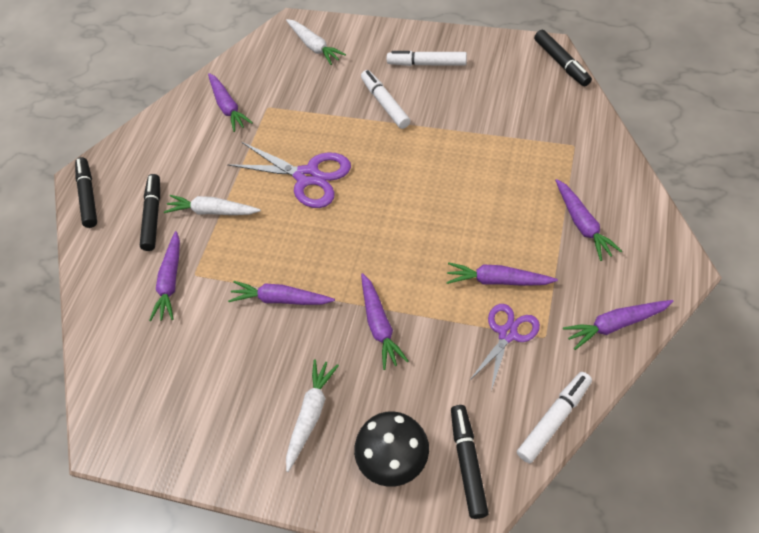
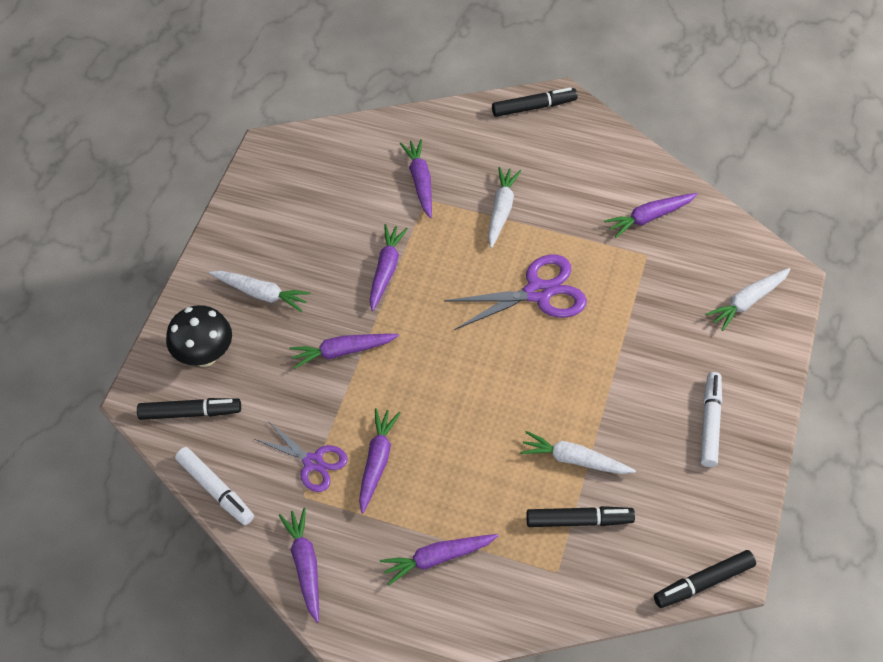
camera: 85 degrees right, 0 degrees up
(153, 216) = (501, 161): black marker -> black marker (578, 520)
(170, 282) = (420, 181): purple carrot -> purple carrot turned 75 degrees clockwise
(307, 177) = (538, 293): purple scissors -> purple scissors turned 135 degrees counterclockwise
(385, 104) = (642, 373): white marker -> none
(472, 141) = (574, 459): none -> white carrot

